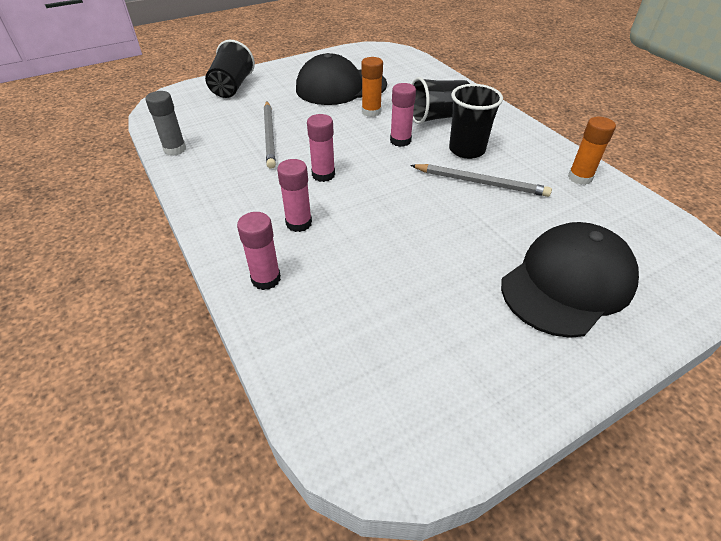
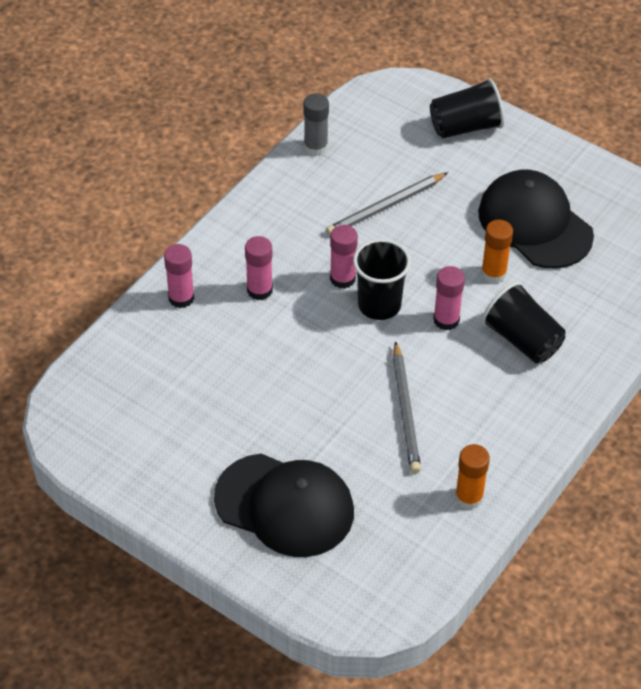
camera: 65 degrees right, 5 degrees up
(466, 150) = (464, 384): black cup -> black cup (379, 305)

